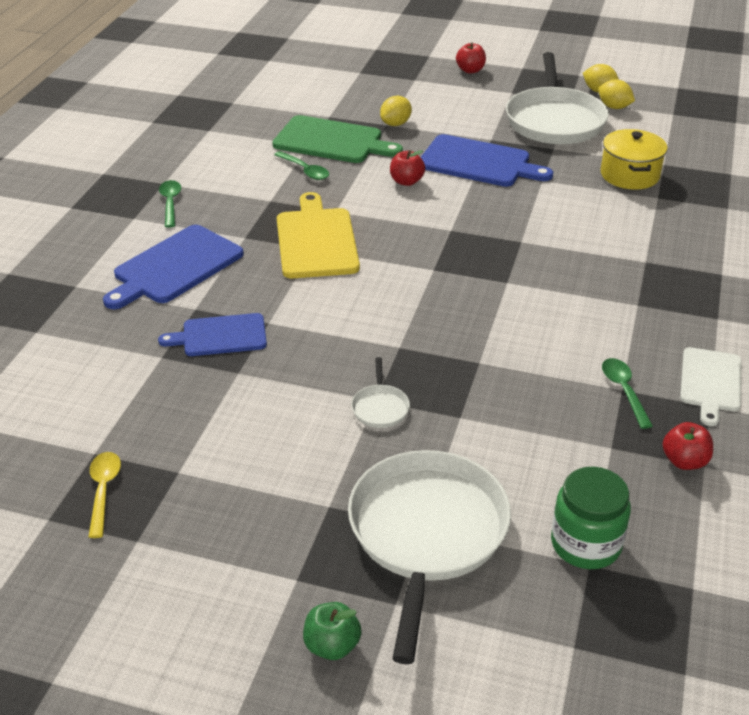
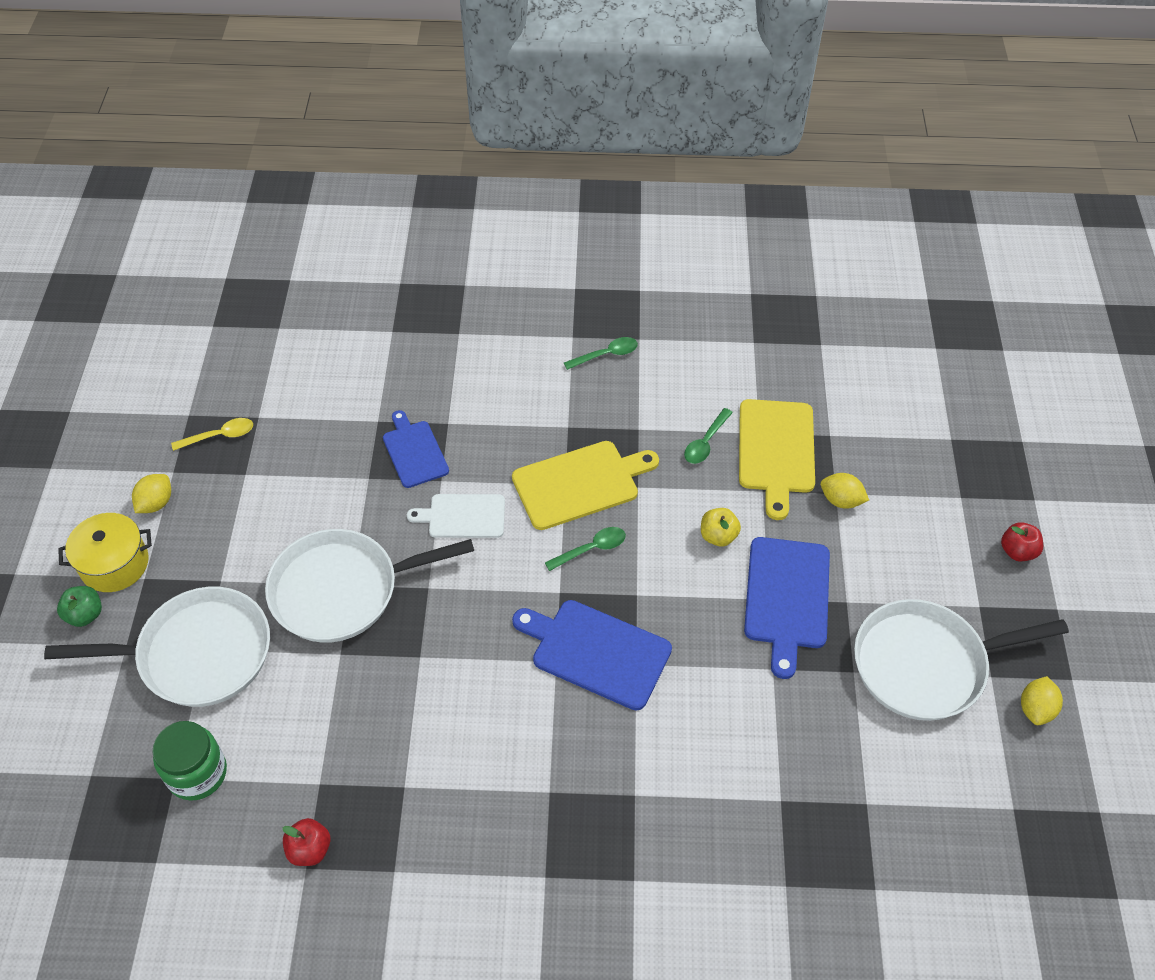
camera: 75 degrees right, 15 degrees up
(175, 267) = (505, 390): blue cutting board -> blue cutting board (596, 652)
(332, 141) = (776, 451): green cutting board -> yellow cutting board
(380, 407) = (342, 590): white pan -> white pan, size x2.46
(406, 181) = (718, 536): red apple -> yellow apple
(614, 107) = (996, 732): yellow lemon -> yellow lemon (156, 503)
(623, 391) = (402, 788): green spoon -> green spoon (591, 549)
(629, 175) = (822, 764): yellow pot -> yellow pot (114, 564)
(710, 382) = (431, 871): white cutting board -> white cutting board (463, 516)

